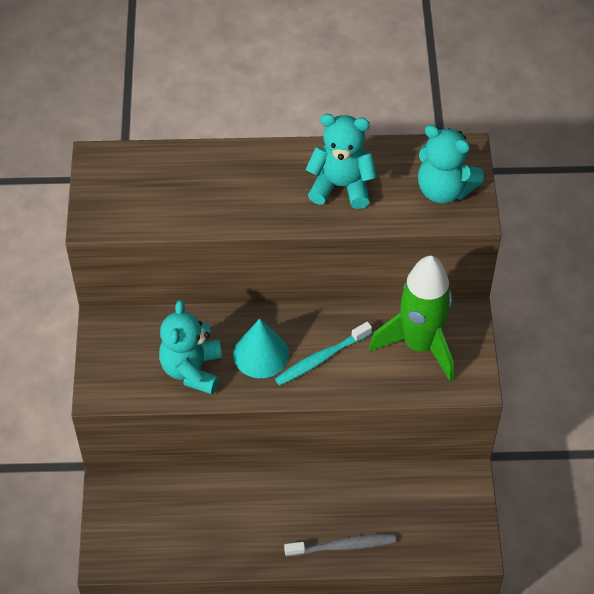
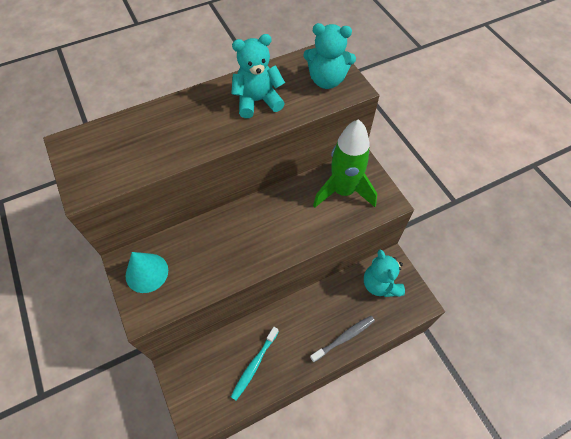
camera: 25 degrees left, 5 degrees up
(192, 370) = (203, 269): turquoise teddy bear -> turquoise teddy bear (380, 284)
(261, 354) = (245, 238): turquoise cone -> turquoise cone (147, 272)
(321, 358) = (286, 225): turquoise toothbrush -> turquoise toothbrush (254, 365)

